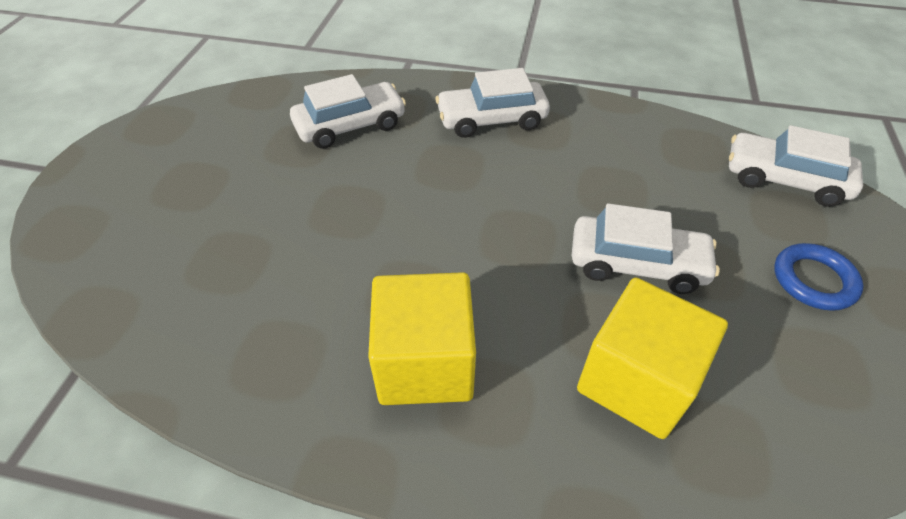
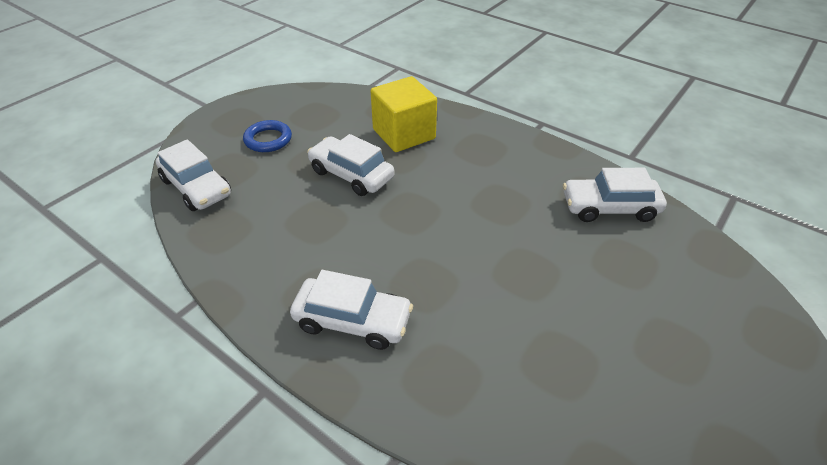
camera: 155 degrees left, 5 degrees down
(350, 125) = (499, 369): white car -> white car (609, 207)
(425, 363) = (505, 169): yellow cube -> none

